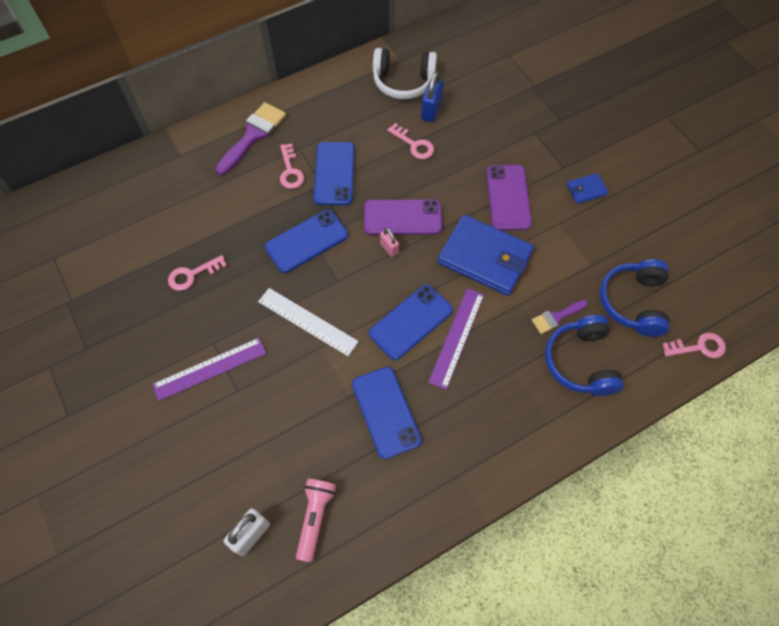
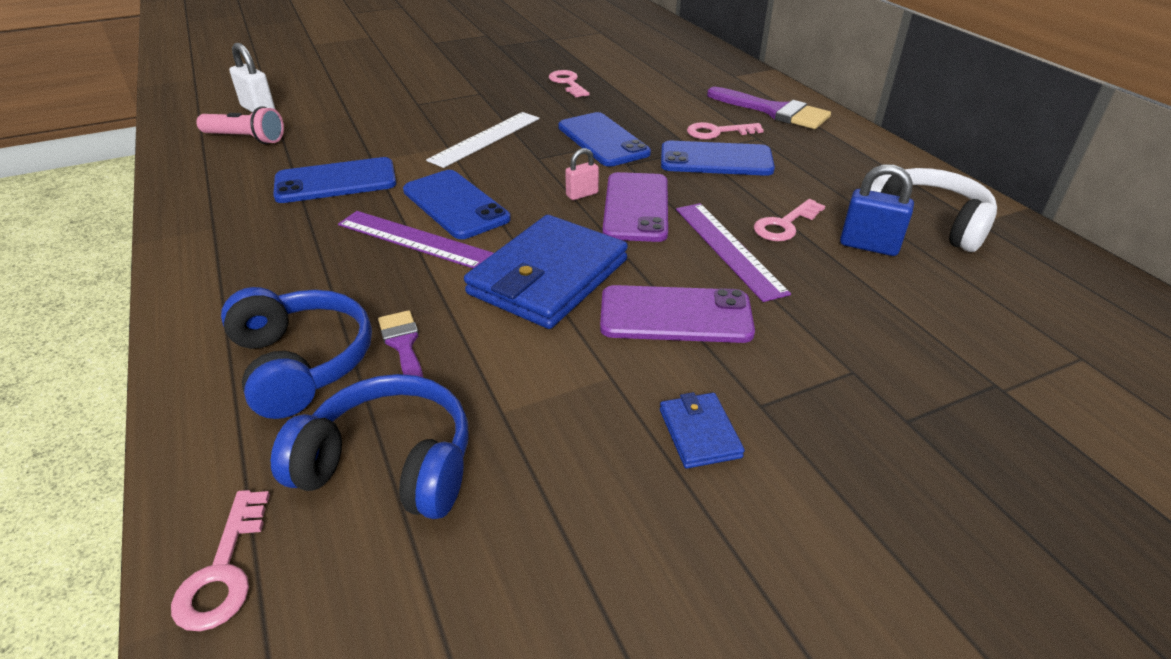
camera: 95 degrees right, 25 degrees down
(210, 369) = (449, 92): purple ruler -> purple ruler (728, 249)
(403, 82) = (927, 222): white headphones -> white headphones turned 120 degrees clockwise
(580, 362) = (302, 363): blue headphones -> blue headphones turned 60 degrees clockwise

